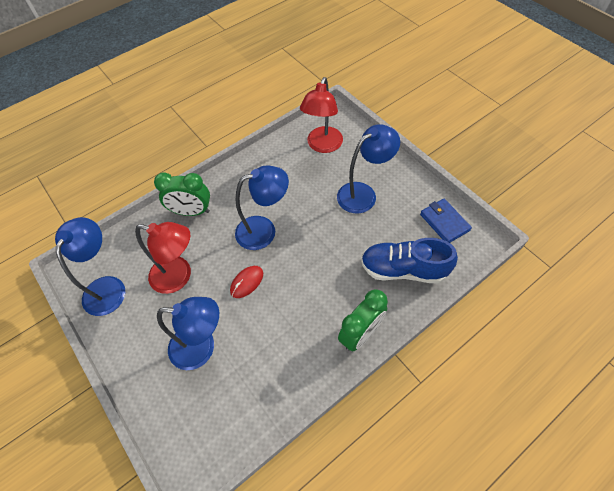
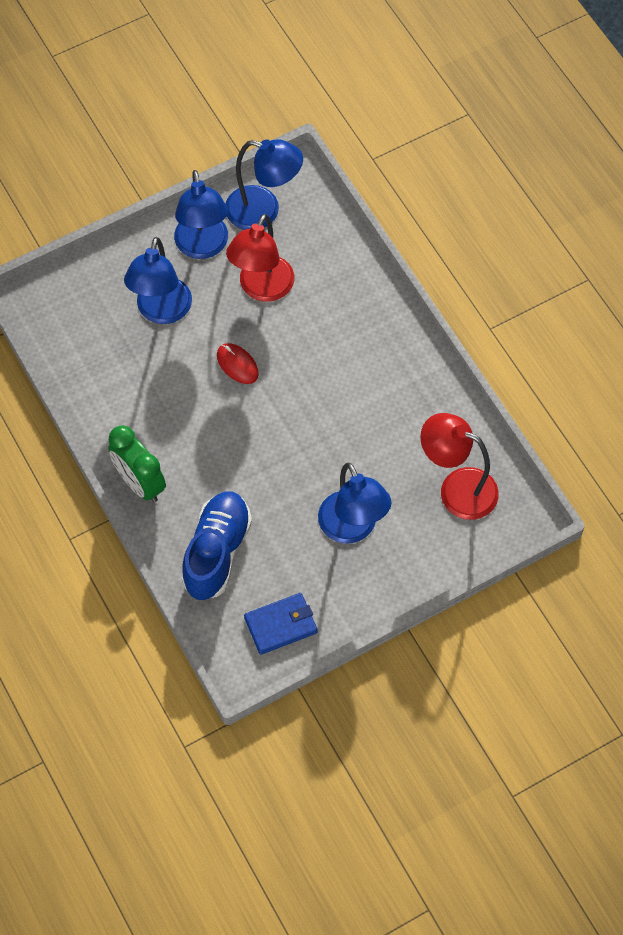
camera: 95 degrees right, 5 degrees up
(191, 211) = (362, 304): green clock -> none
(264, 230) = (313, 391): blue lamp -> blue lamp (203, 247)

